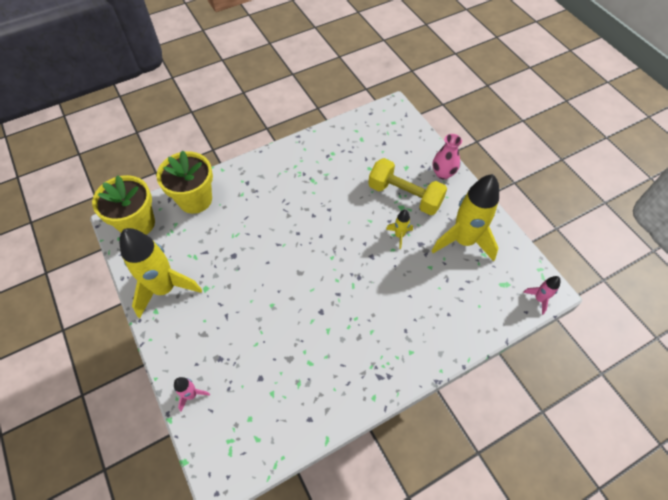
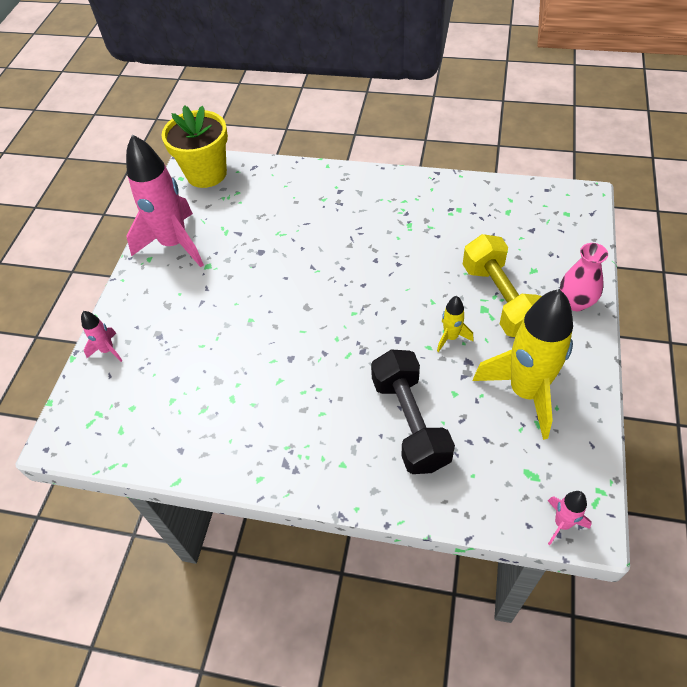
camera: 45 degrees right, 5 degrees down
(165, 288) = (174, 244): yellow rocket -> pink rocket
(195, 199) = (275, 180): yellow flower pot -> none
(423, 300) = (410, 422): none -> black dumbbell

